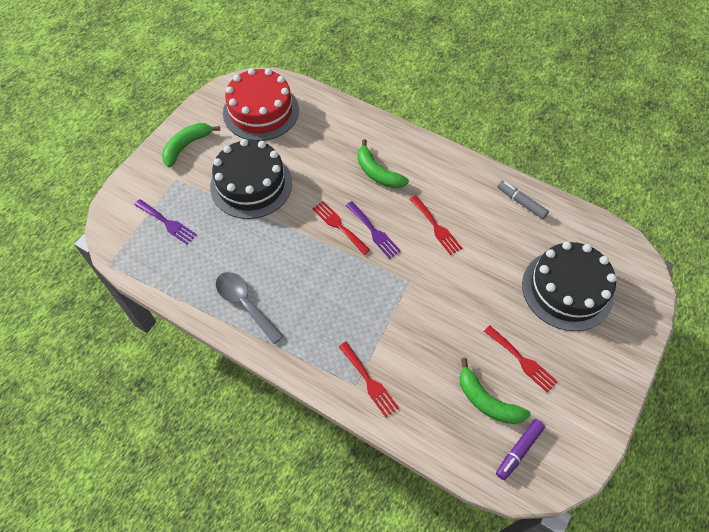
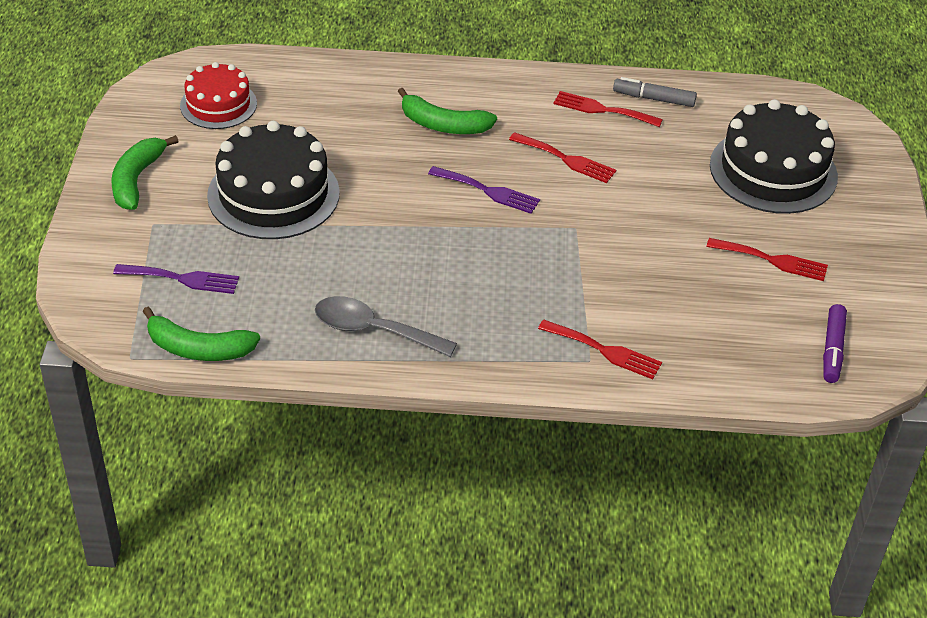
camera: 30 degrees left, 15 degrees down
(261, 111) = (218, 104): red cake -> red cake, size x0.62
(339, 226) = (436, 200): red fork -> red fork (602, 110)
(487, 401) = (761, 315): green banana -> green banana (198, 348)

